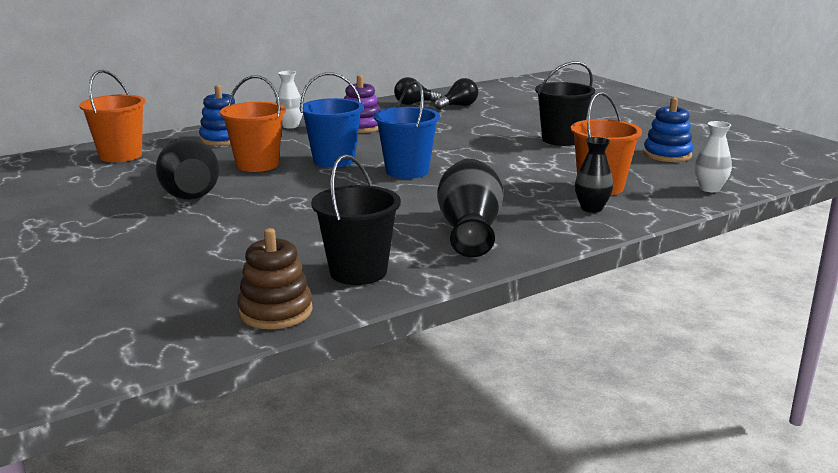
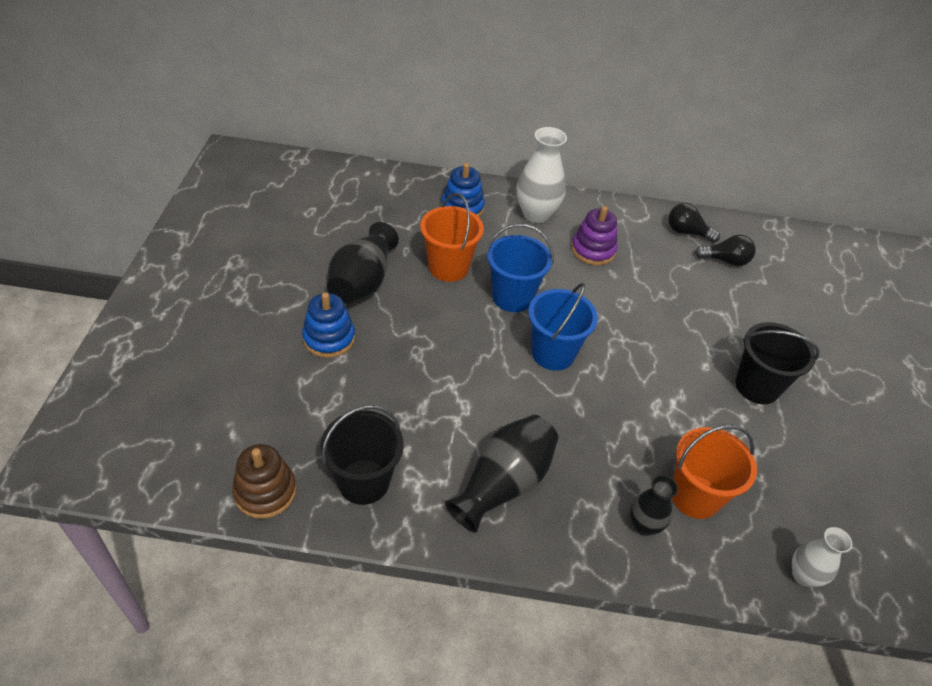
camera: 35 degrees right, 25 degrees up
(120, 155) = (368, 192): orange bucket -> none
(290, 126) = (536, 214): white vase -> white vase, size x1.68
(667, 154) = (837, 485): blue stacking toy -> blue stacking toy (329, 338)

